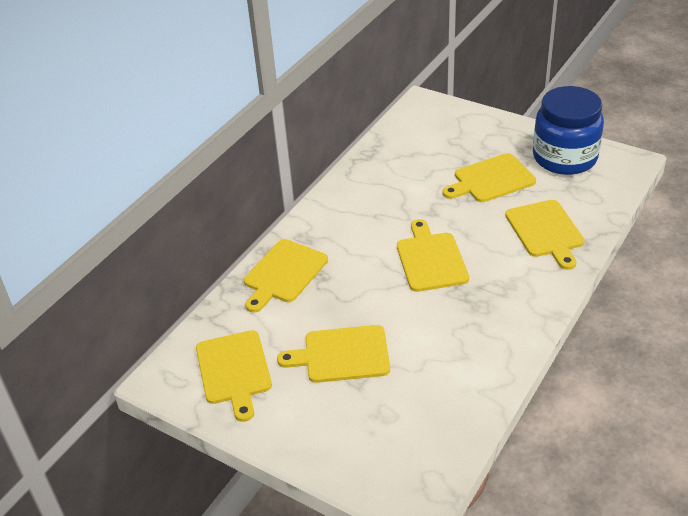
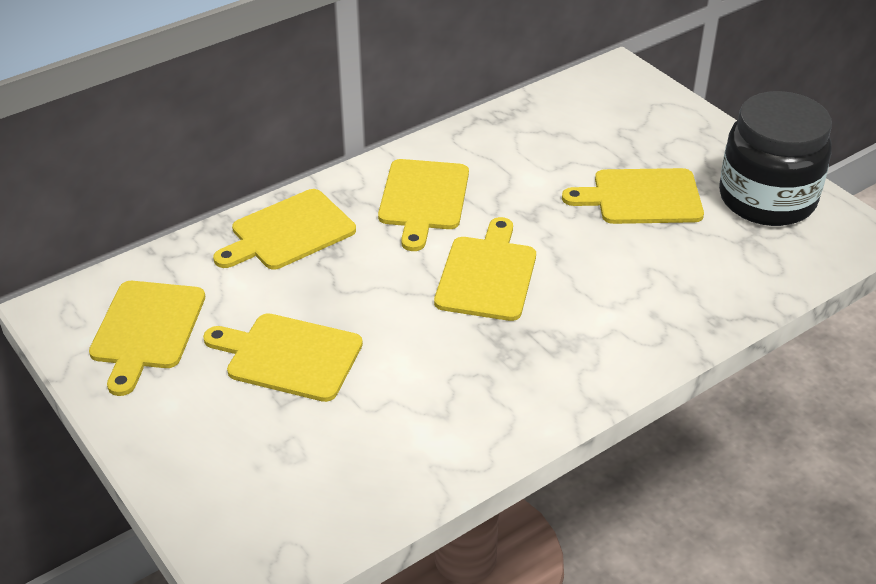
camera: 20 degrees right, 0 degrees up
(545, 231) = (670, 288): yellow cutting board -> yellow cutting board (423, 199)
(564, 158) = (767, 199): blue jar -> black jar

